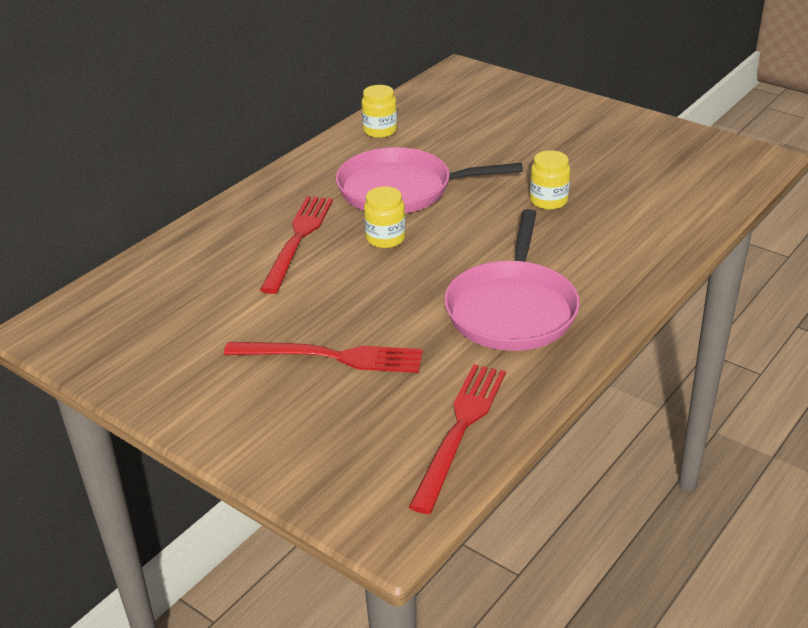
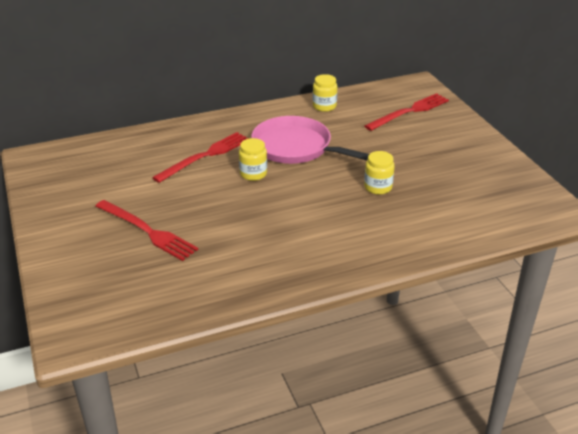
camera: 30 degrees right, 0 degrees up
(460, 430) = (166, 304): red fork -> red fork (409, 111)
(512, 309) = (277, 246): pink pan -> none

